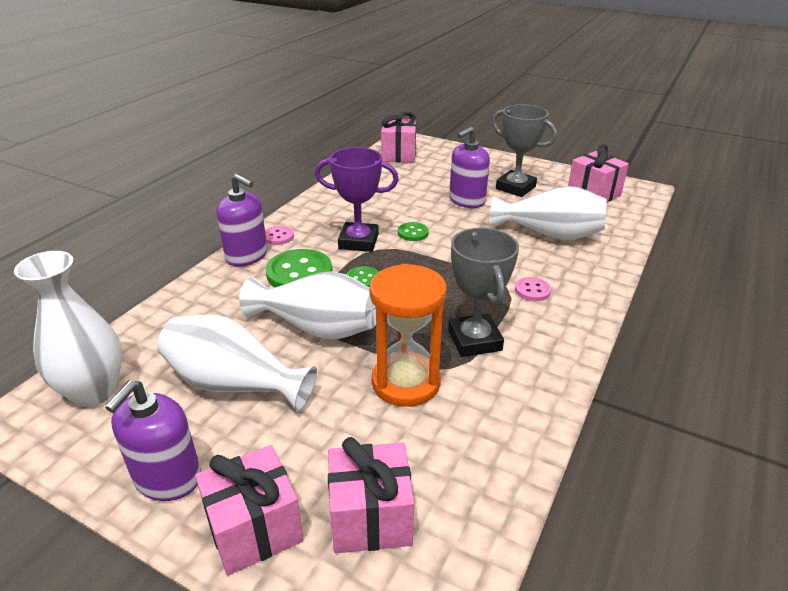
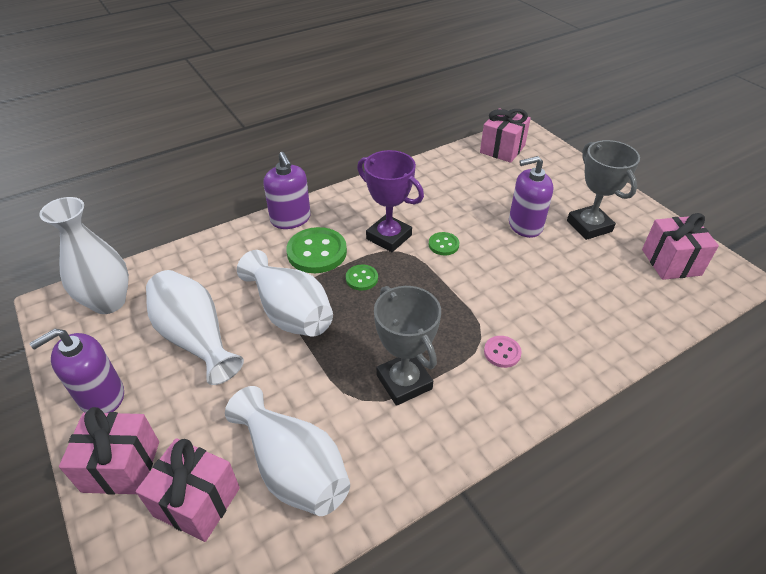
camera: 30 degrees right, 10 degrees up
(278, 236) = (328, 208): pink button -> none
(406, 382) = (315, 396): orange hourglass -> none
(474, 340) = (404, 382): grey trophy -> grey trophy turned 45 degrees counterclockwise
(550, 234) = (576, 295): white vase -> white vase (293, 468)

